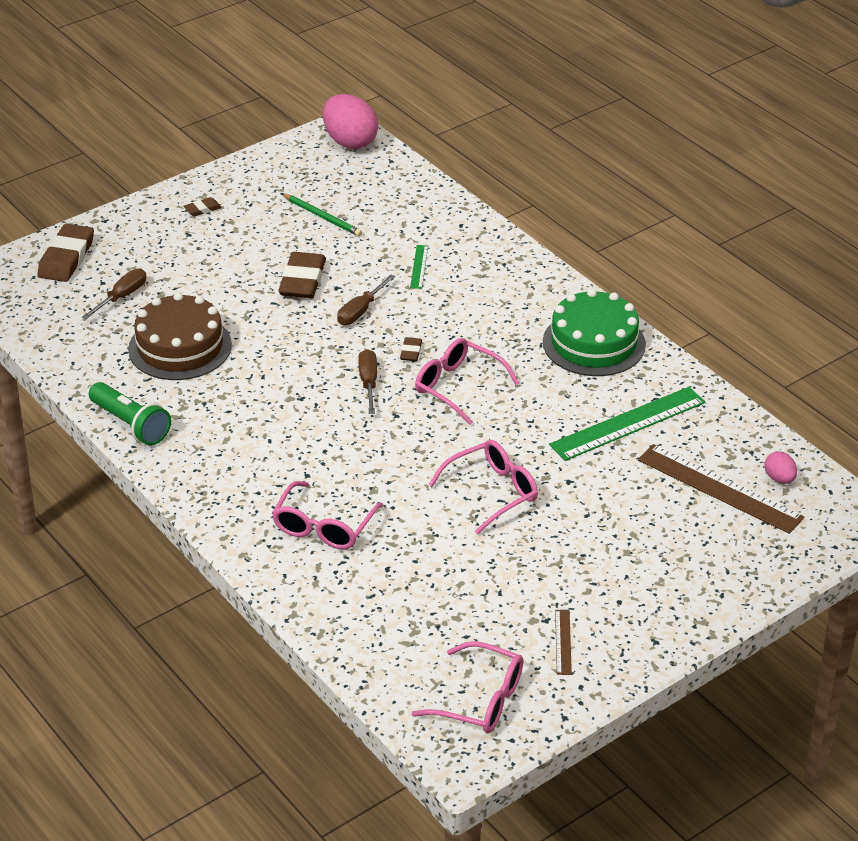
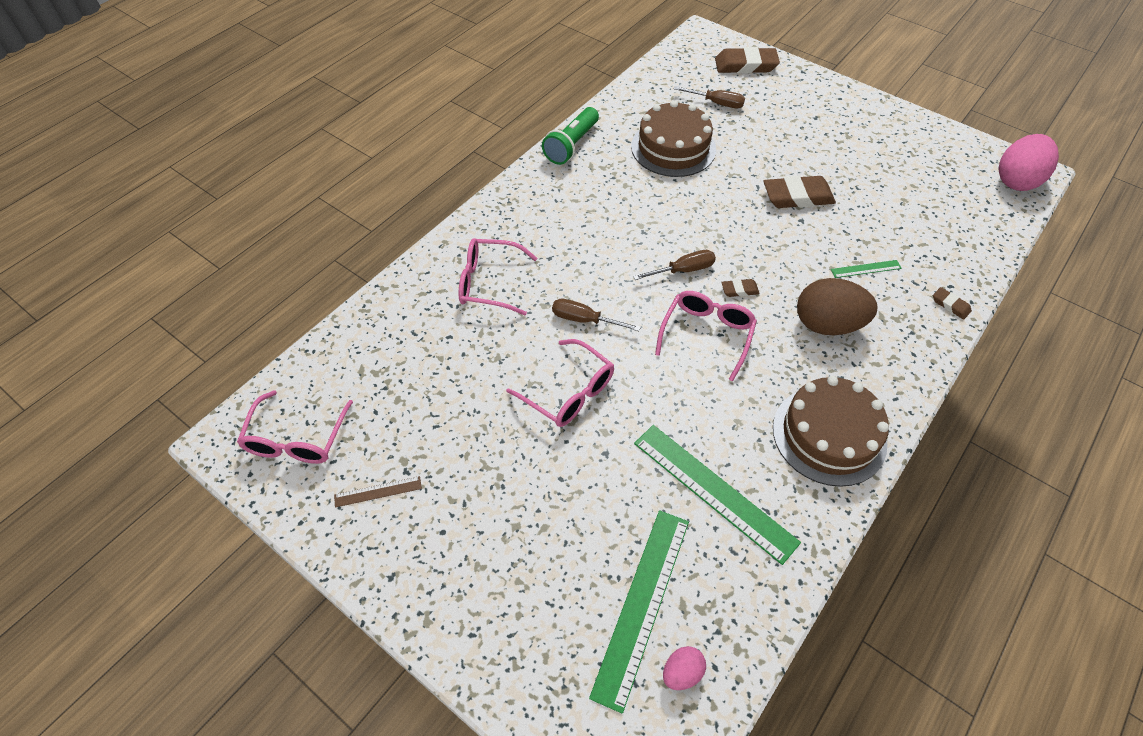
camera: 75 degrees right, 15 degrees up
(202, 209) = (852, 117): brown eraser -> brown eraser (950, 305)
(322, 217) = (893, 188): green pencil -> none
(360, 311) = (777, 243): brown screwdriver -> brown screwdriver (584, 320)
(475, 309) = (827, 324): none -> brown egg
(594, 343) = (829, 435): green cake -> brown cake
(719, 488) = (642, 605): brown ruler -> green ruler

